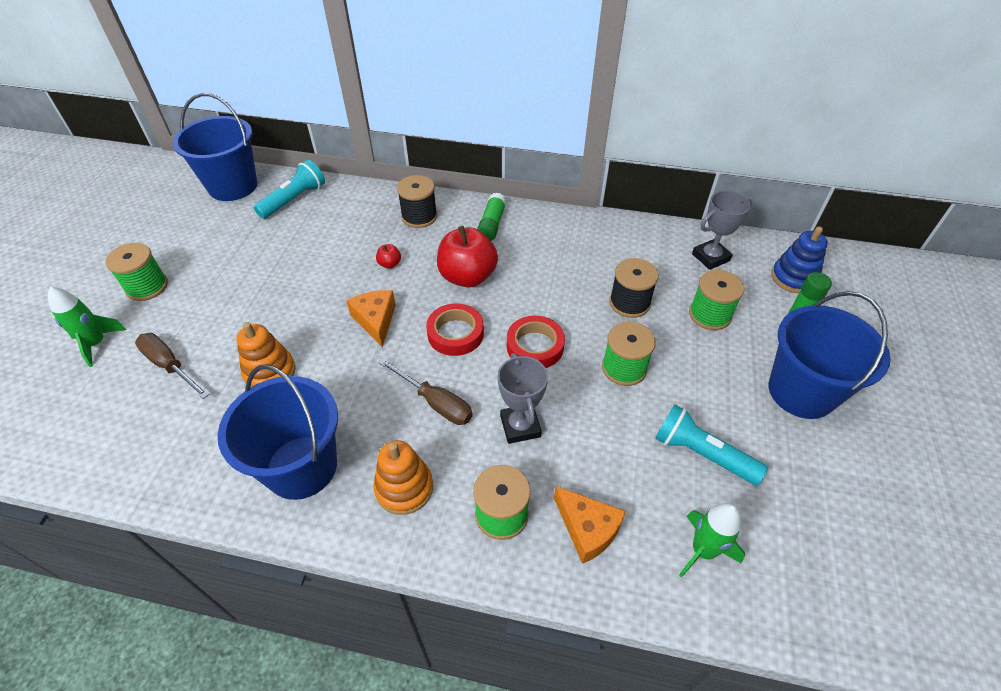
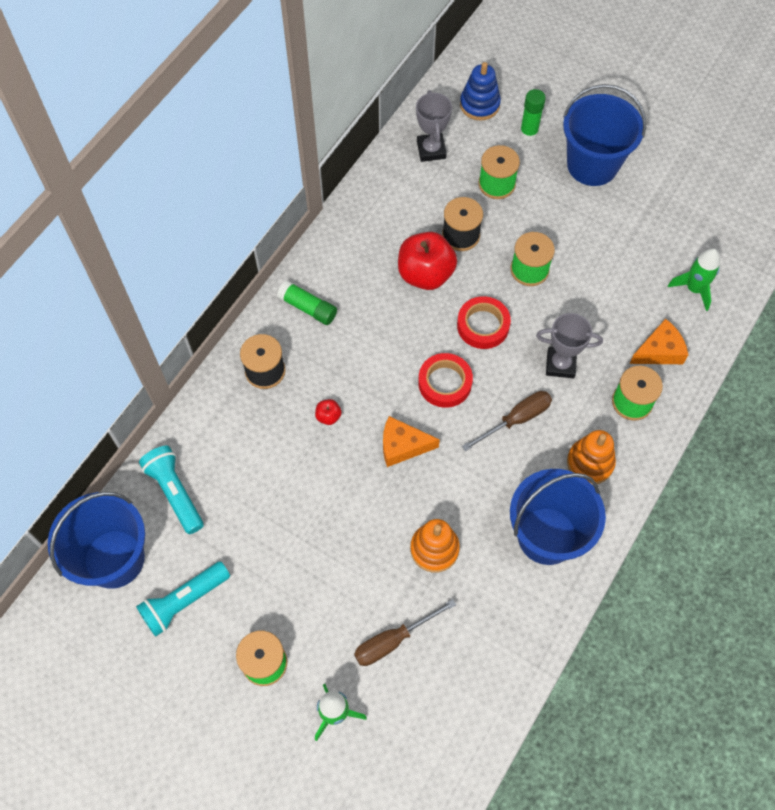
camera: 70 degrees left, 15 degrees up
(467, 277) = (375, 352): red apple -> red apple (425, 274)
(702, 454) = (623, 254): turquoise flashlight -> turquoise flashlight (184, 601)

